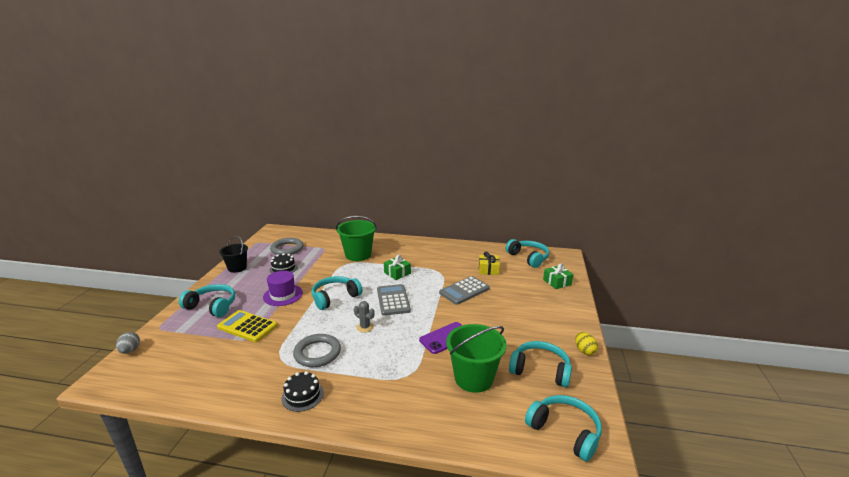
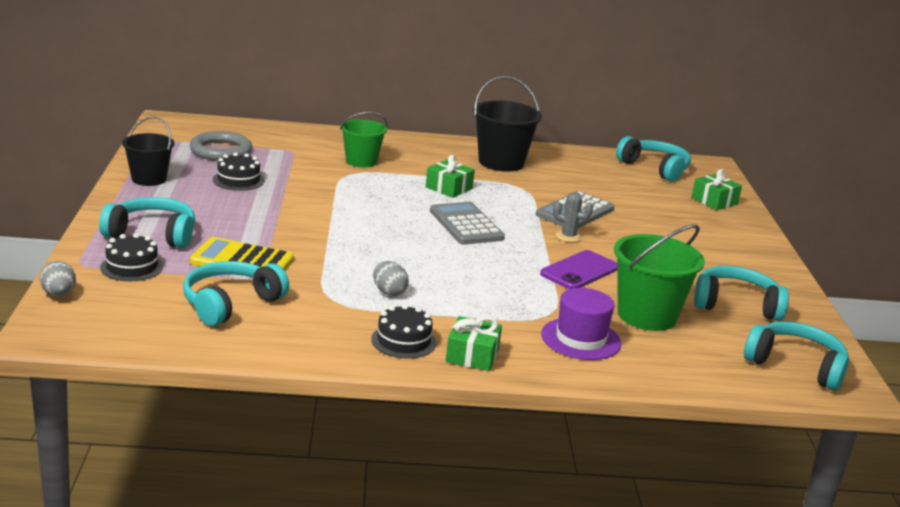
camera: 15 degrees left, 0 degrees up
(184, 330) = (132, 267): none -> black cake
(283, 295) = (269, 218): purple hat -> purple hat (581, 339)
(317, 353) = (389, 292): grey ring -> grey egg
(335, 297) = (364, 221): turquoise headphones -> turquoise headphones (230, 304)
(339, 410) = (472, 355): none -> green gift
(358, 255) = (361, 161): green bucket -> green bucket, size x0.66
(365, 327) = (443, 260): grey cactus -> grey cactus (568, 236)
(437, 255) = (501, 162): none -> black bucket
(488, 269) = (598, 184): yellow gift -> none
(584, 351) = (788, 282): yellow egg -> none

